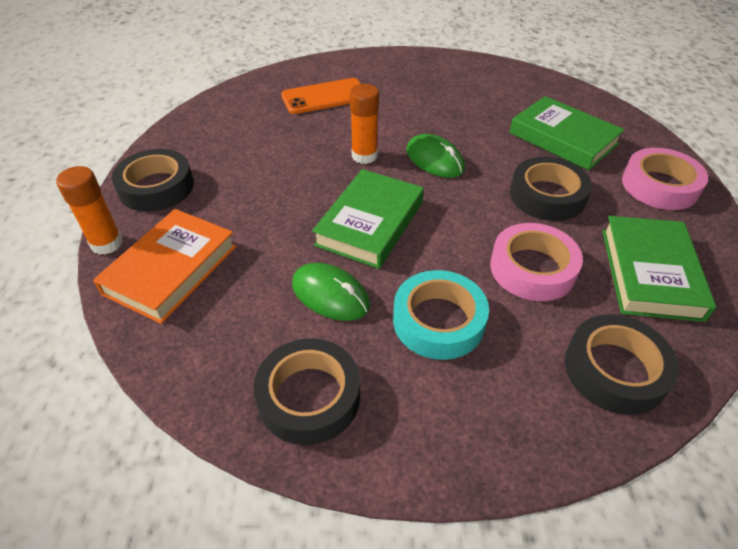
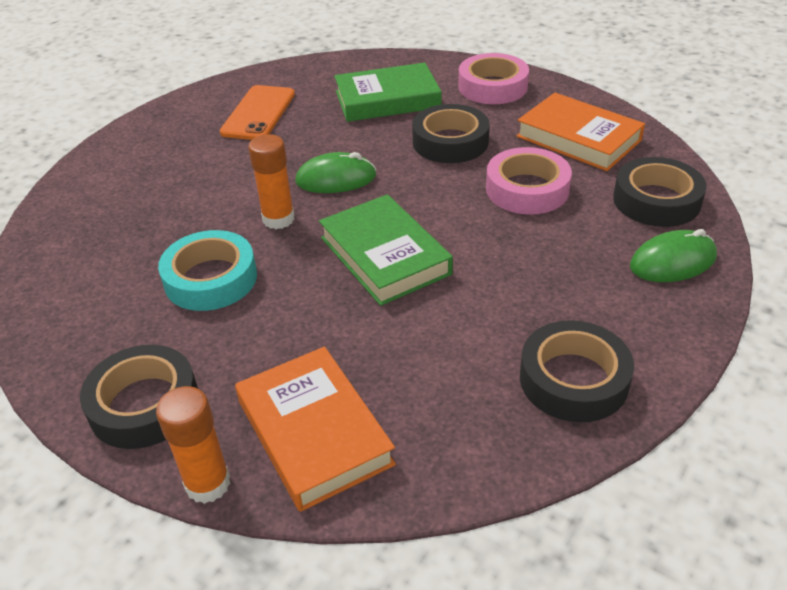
camera: 55 degrees left, 5 degrees down
(324, 97) = (138, 206): orange phone -> orange phone (258, 113)
(330, 295) = (459, 319): green mouse -> green mouse (672, 262)
(438, 321) = (544, 265): turquoise tape -> turquoise tape (211, 279)
(650, 273) = (578, 138): green book -> orange book

